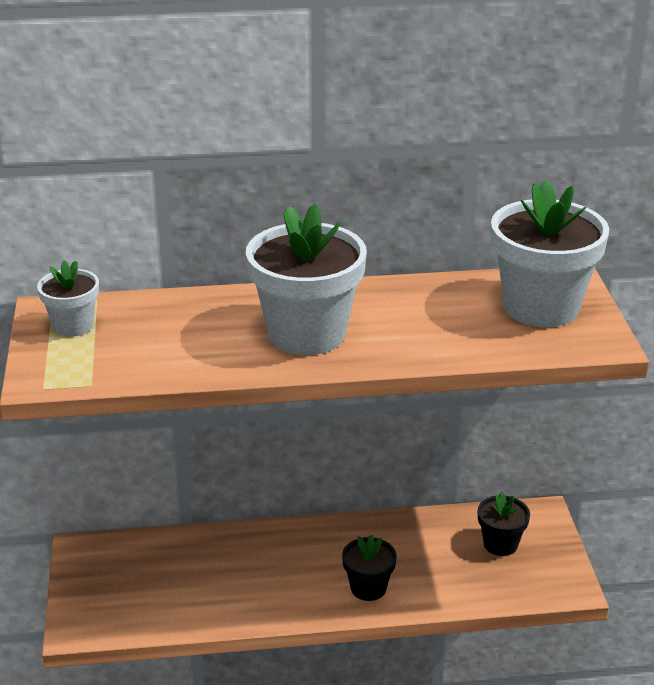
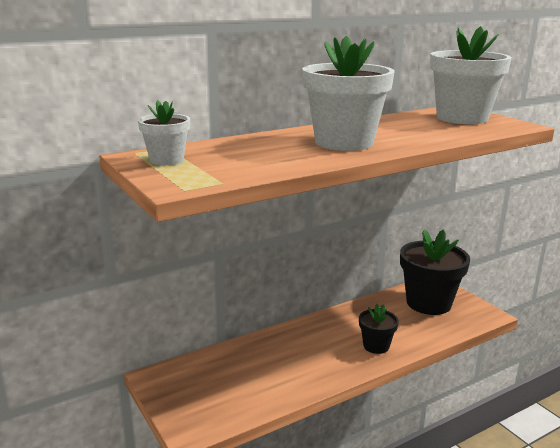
camera: 25 degrees left, 10 degrees down
(500, 544) = (428, 303): black flower pot -> black flower pot, size x1.93

